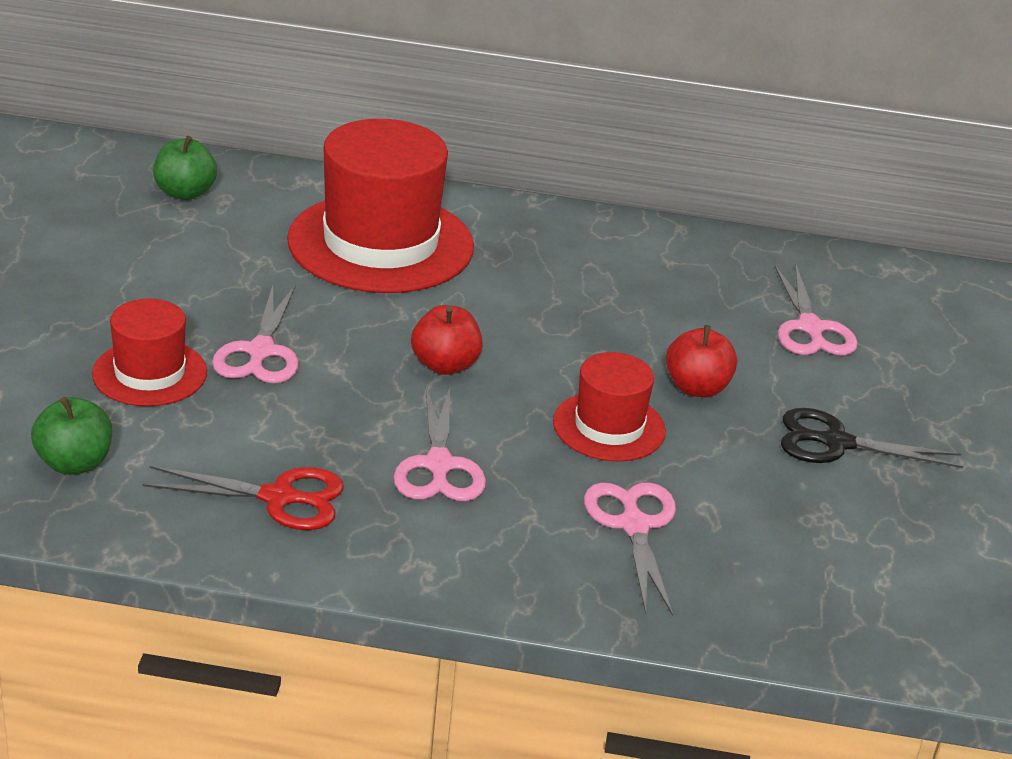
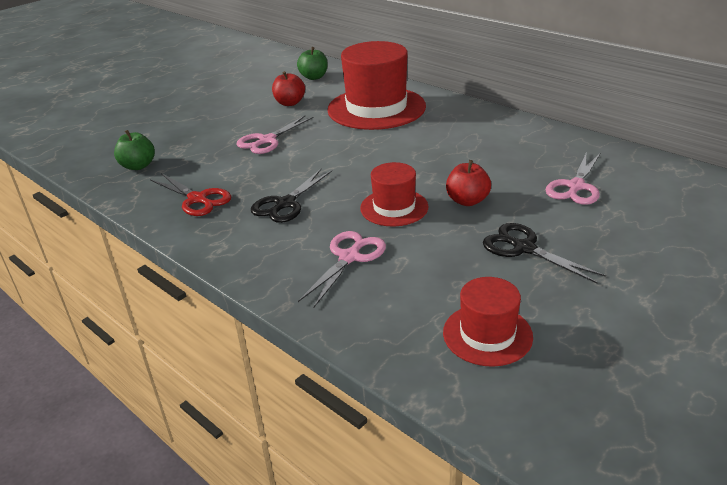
camera: 40 degrees right, 0 degrees up
(149, 373) = (211, 139): red hat -> red hat (487, 334)
(439, 465) = (285, 204): pink scissors -> black scissors
(445, 365) = (343, 162): red apple -> red apple (290, 103)

